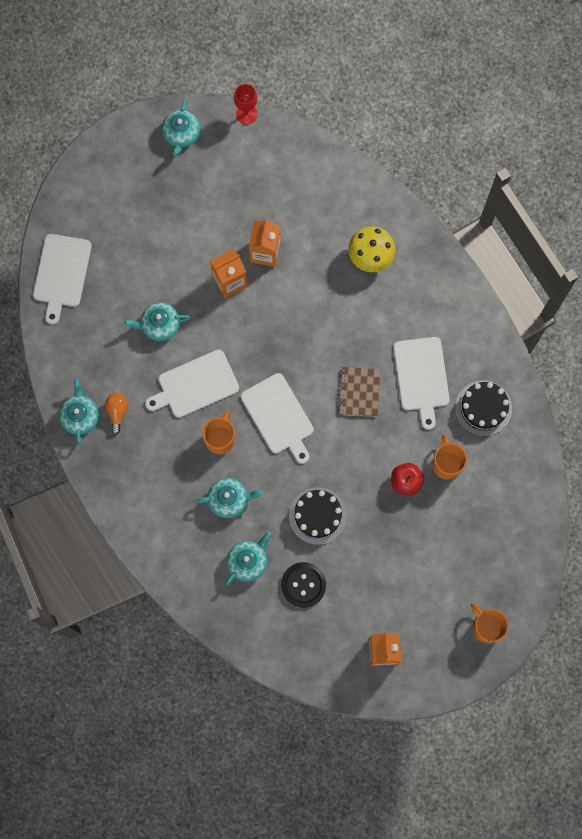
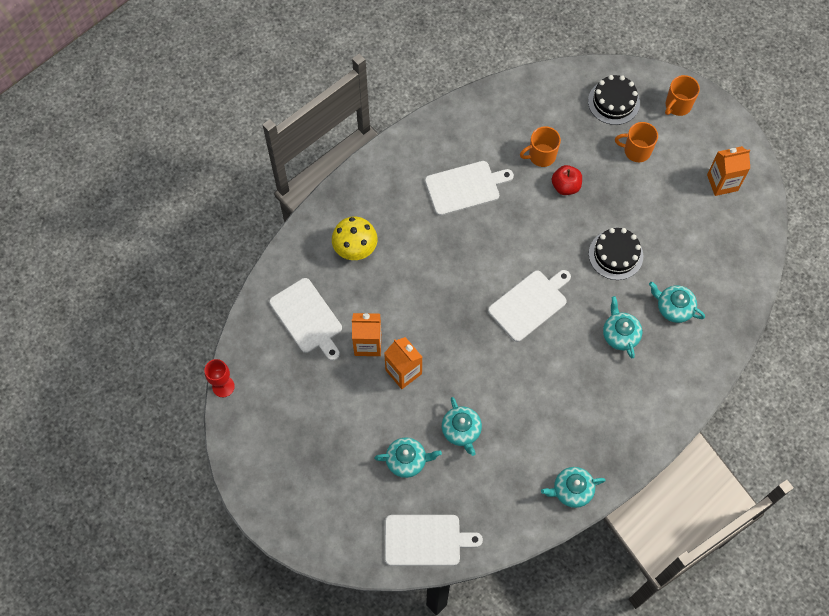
camera: 100 degrees left, 10 degrees down
(117, 412) = (559, 454): orange light bulb -> none
(181, 134) = (253, 447): turquoise teapot -> turquoise teapot (407, 460)
(195, 385) = (515, 385): white cutting board -> white cutting board (307, 318)
(220, 438) = (563, 352): orange mug -> orange mug (636, 151)
(303, 585) = (682, 257): black button -> none
(359, 392) = (490, 237): brown notebook -> none
(483, 408) = (483, 133): black cake -> black cake (613, 102)

